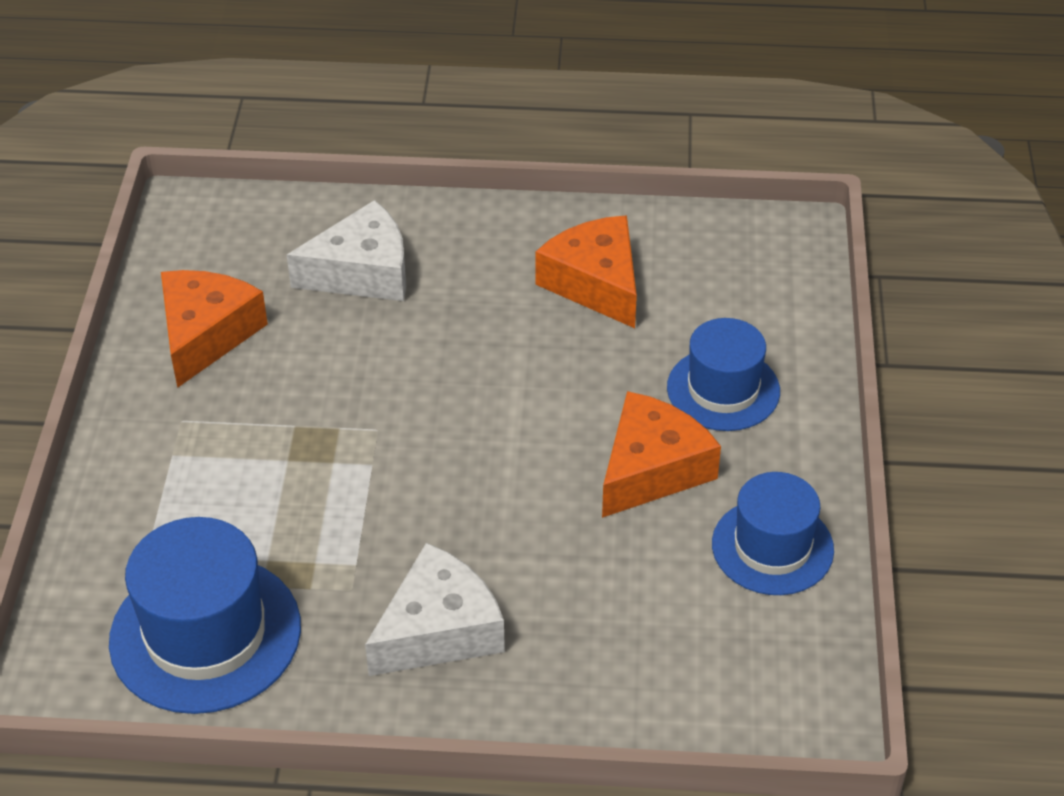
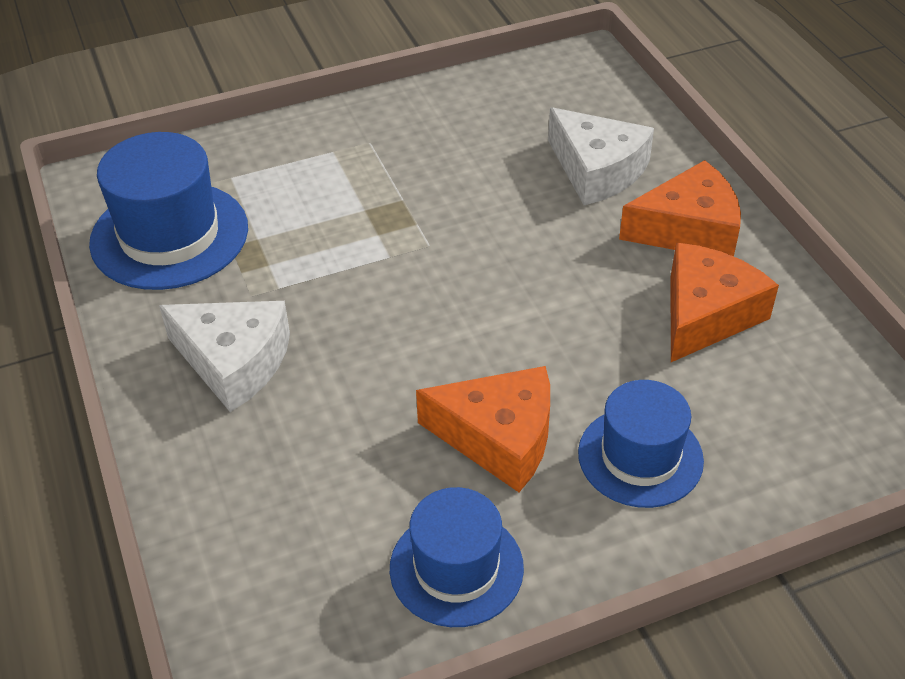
camera: 65 degrees right, 0 degrees up
(206, 334) = (464, 119): orange cheese -> orange cheese (688, 230)

